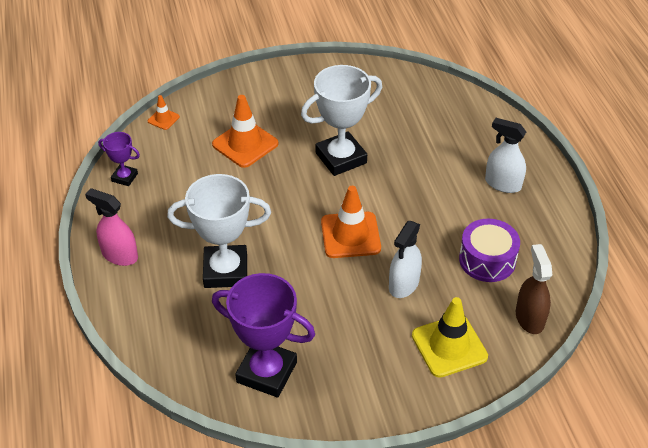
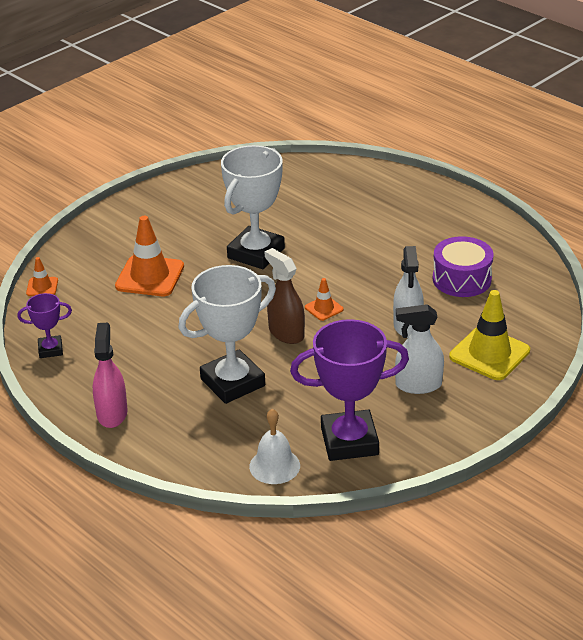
camera: 30 degrees left, 10 degrees down
(119, 255) = (112, 413): pink spray bottle -> pink spray bottle turned 90 degrees clockwise
(193, 364) = (274, 466): none -> white bell
(350, 235) = (324, 308): orange traffic cone -> orange traffic cone, size x0.50
(502, 184) = (422, 218): white spray bottle -> white spray bottle (418, 385)
(529, 318) = (536, 306): brown spray bottle -> brown spray bottle (286, 333)

